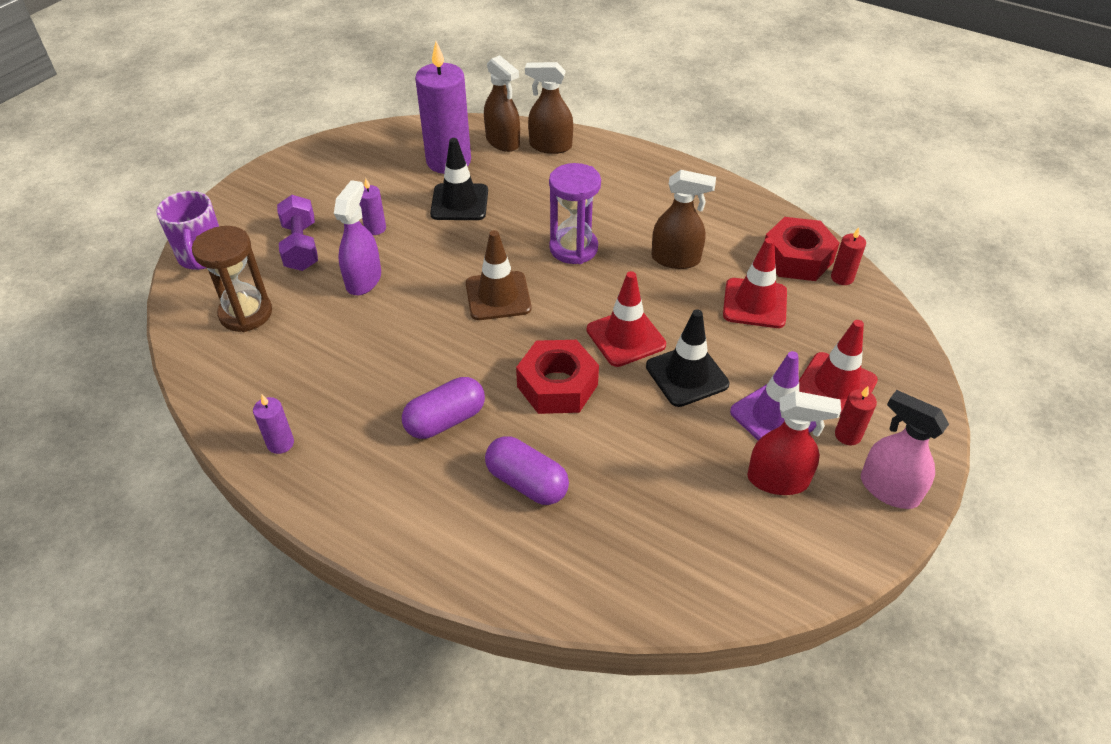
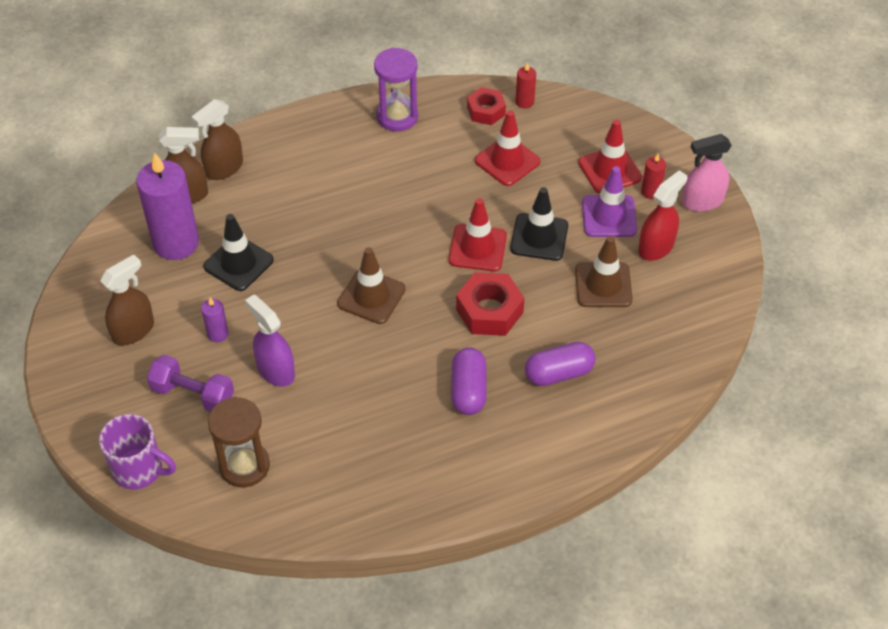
camera: 55 degrees left, 5 degrees up
(280, 443) = (409, 499): purple candle -> none
(573, 248) = (361, 224): purple hourglass -> purple hourglass (397, 117)
(676, 259) = (427, 174): brown spray bottle -> brown spray bottle (133, 330)
(678, 460) = (603, 285): none -> brown traffic cone
(797, 258) = (486, 111): red nut -> red nut, size x0.66

